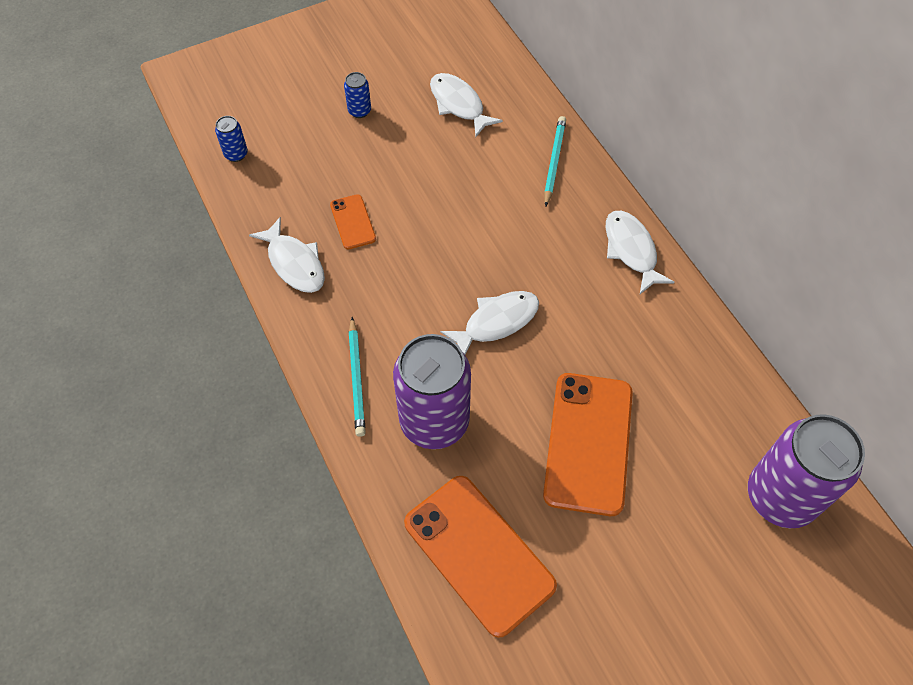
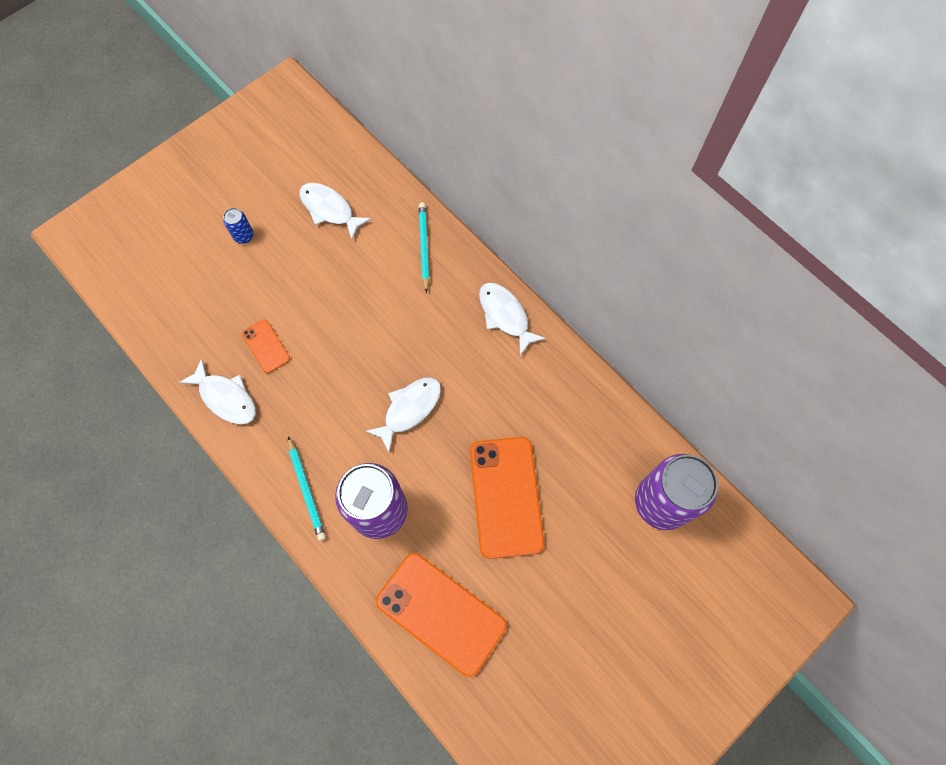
camera: 15 degrees left, 10 degrees up
(236, 154) = (145, 305): blue can -> none

